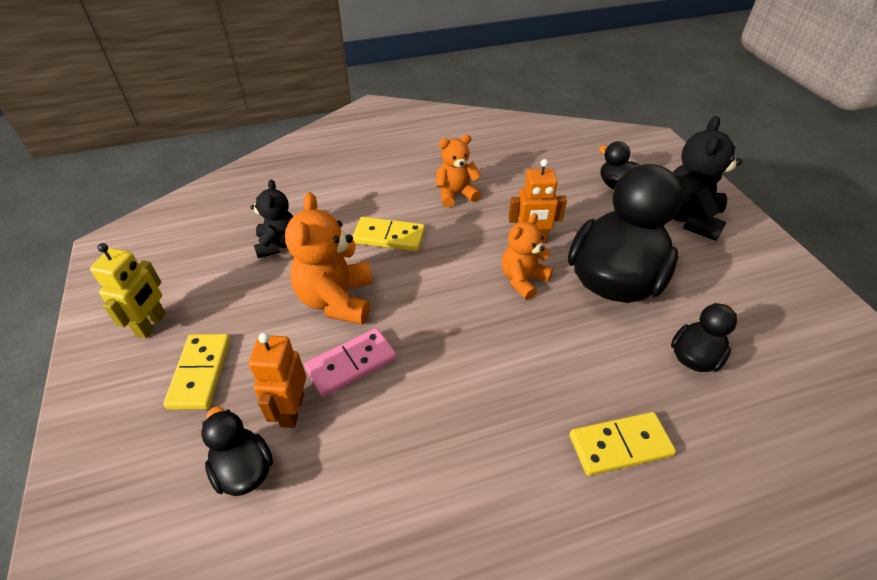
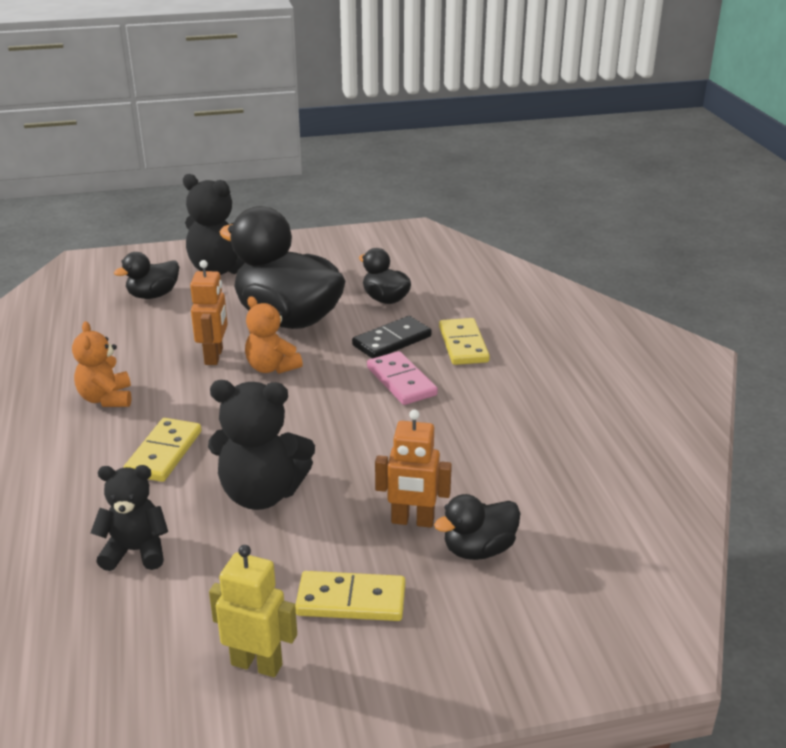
camera: 85 degrees left, 15 degrees down
(337, 300) = (262, 494): orange teddy bear -> black teddy bear
(351, 364) = (359, 481): pink domino -> pink domino (401, 381)
(602, 370) = (392, 341): none -> black domino

